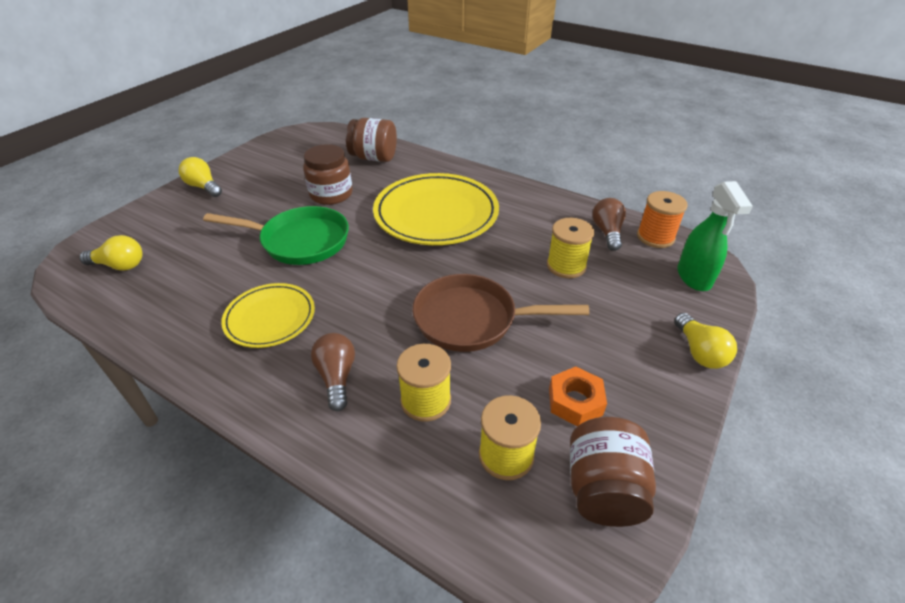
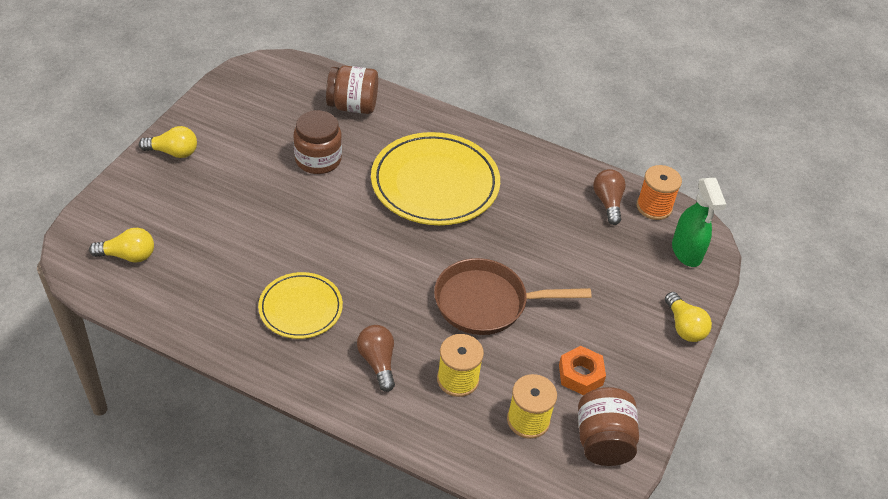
camera: 10 degrees left, 5 degrees up
(203, 187) = (173, 152): yellow light bulb -> yellow light bulb turned 150 degrees clockwise
(300, 241) = (302, 221): green pan -> none
(566, 266) = (569, 243): yellow spool -> none

